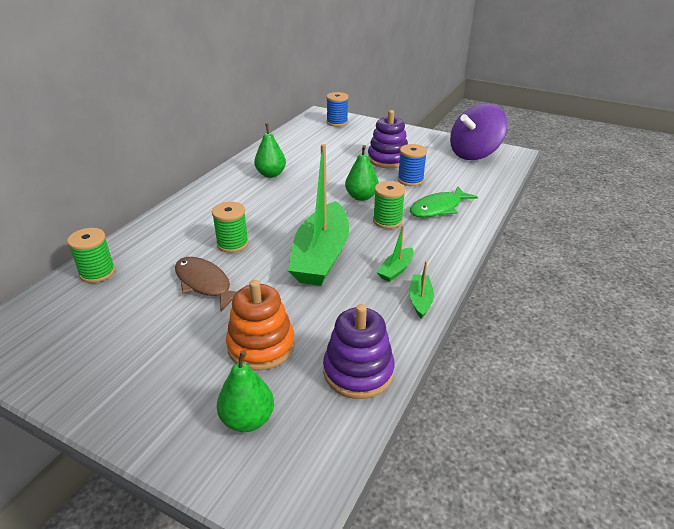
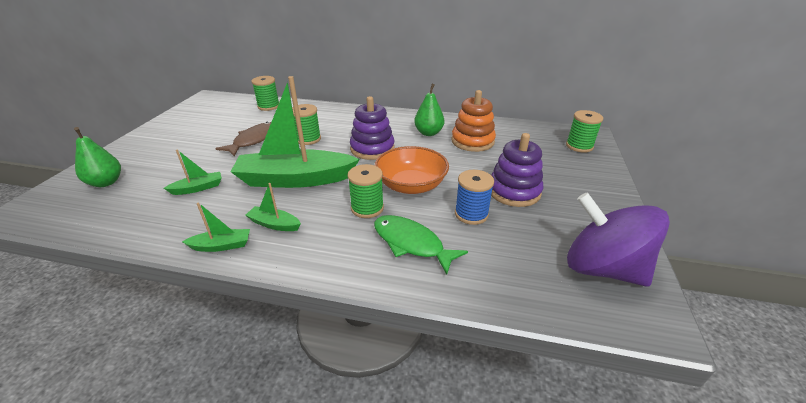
camera: 75 degrees right, 0 degrees up
(261, 346) = (178, 174): orange stacking toy -> orange stacking toy (472, 141)
(307, 324) = (198, 188): none -> green boat
(337, 122) = (579, 146): blue spool -> green spool
(358, 371) = (132, 221): purple stacking toy -> purple stacking toy (372, 149)
(361, 197) = (411, 185): green pear -> orange bowl

